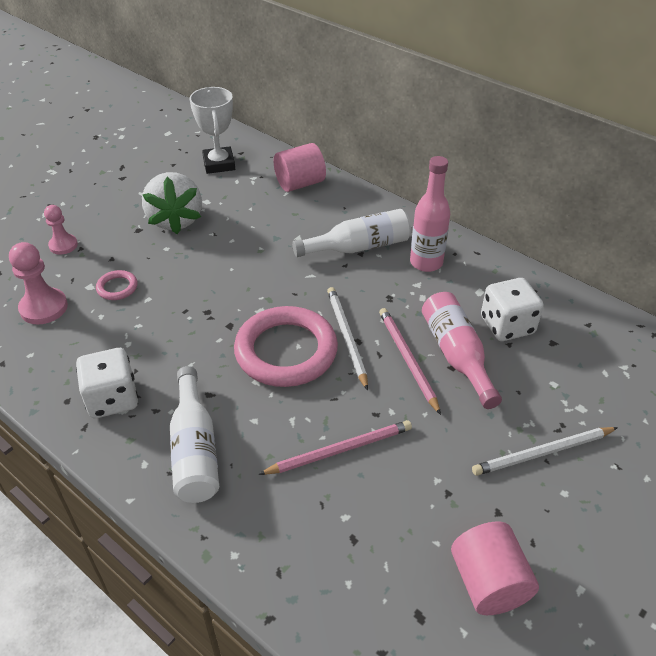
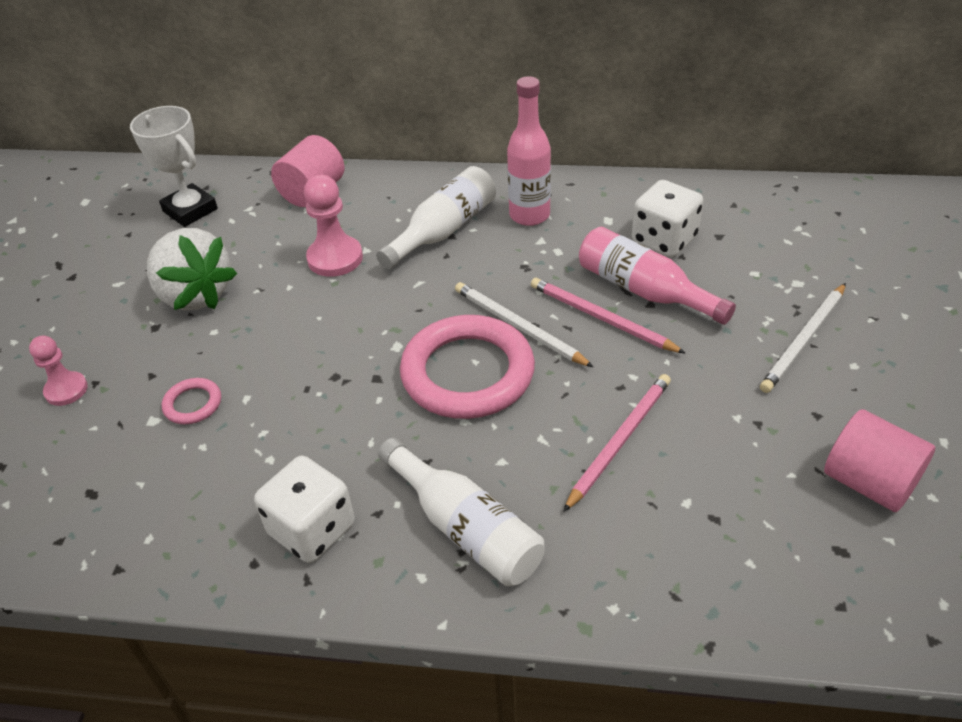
camera: 30 degrees left, 0 degrees up
(44, 308) = (112, 475): pink pawn -> pink pawn (335, 258)

